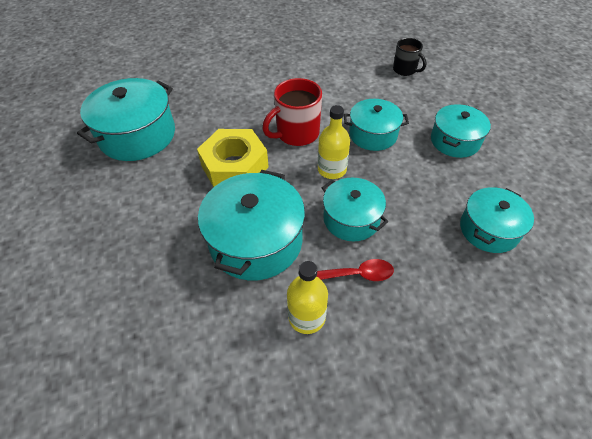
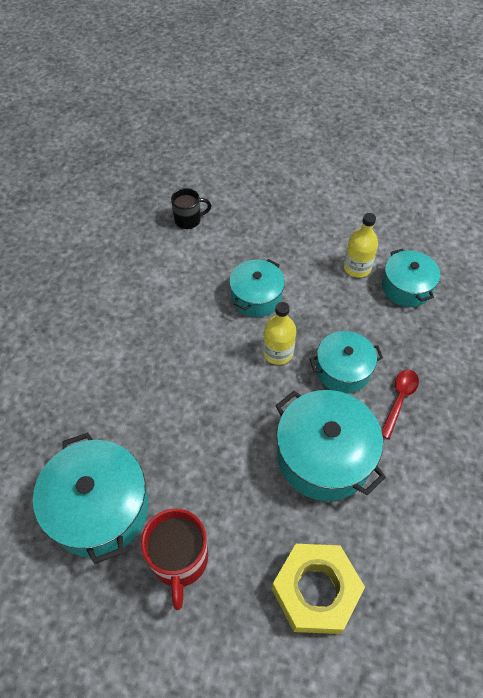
camera: 60 degrees left, 5 degrees up
(235, 166) = (218, 430): yellow nut -> yellow nut (315, 591)
(296, 134) = (211, 355): red mug -> red mug (179, 560)
(306, 317) = (420, 455): yellow bottle -> yellow bottle (357, 268)
(455, 141) = (305, 246): turquoise pot -> none

